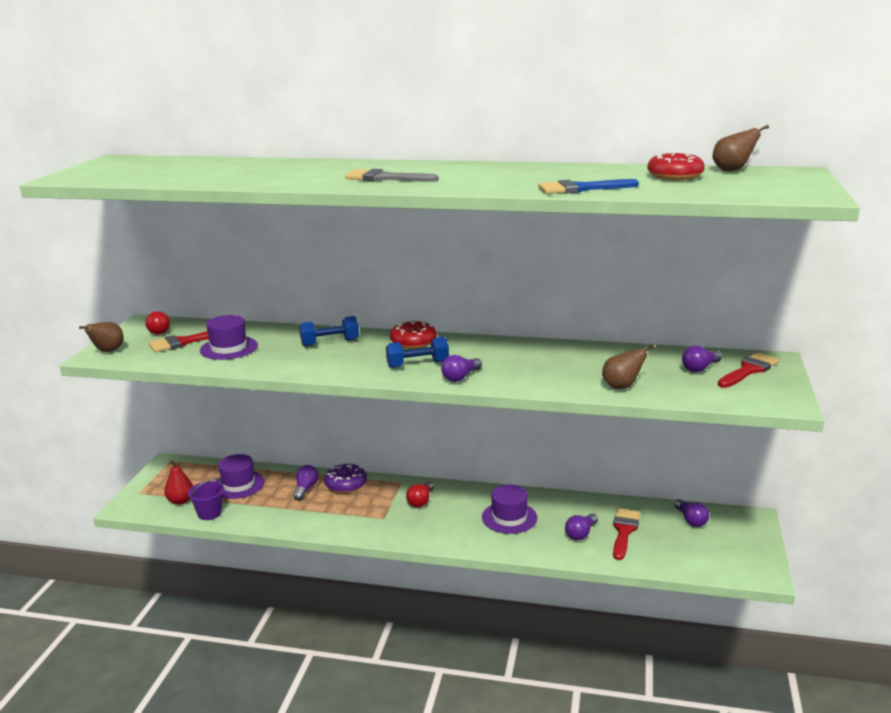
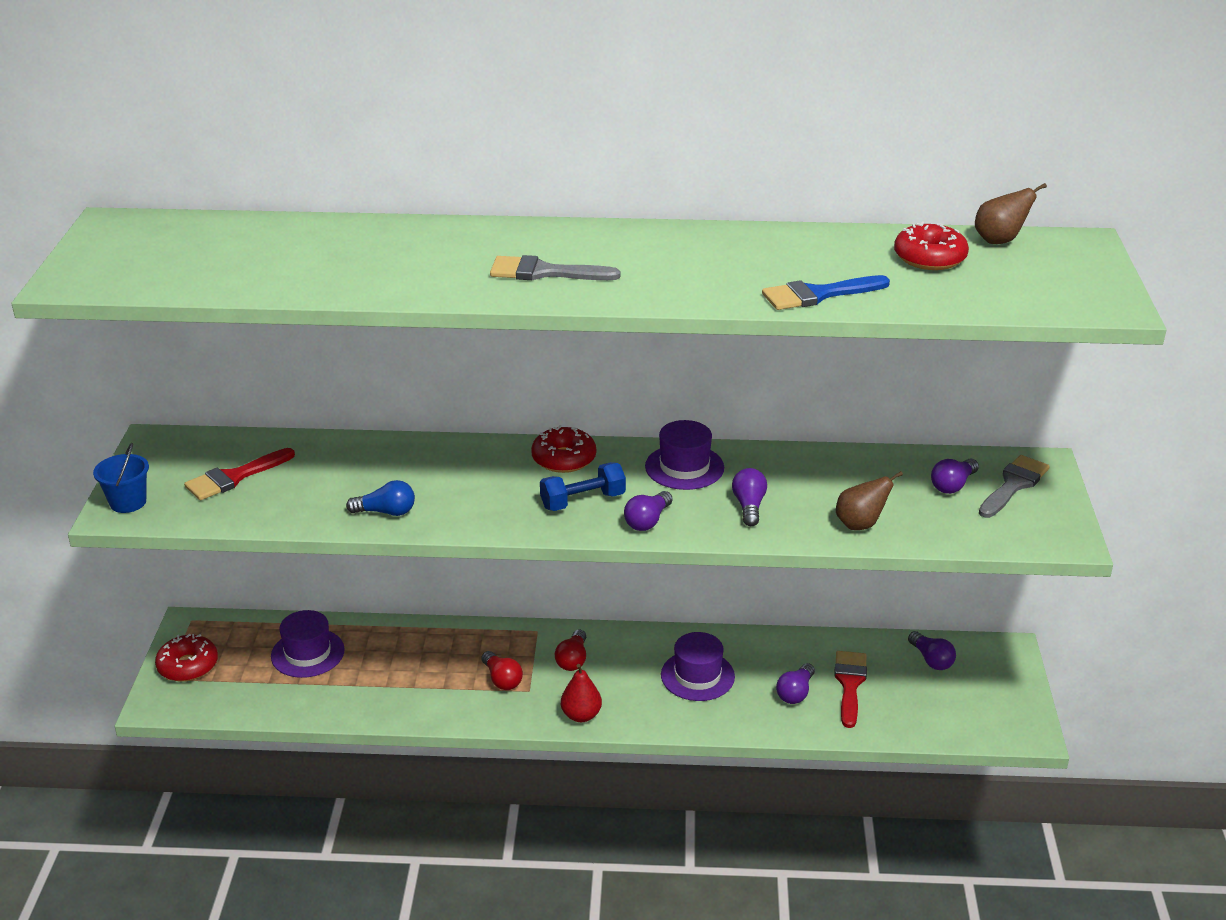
camera: 10 degrees left, 10 degrees up
(107, 351) = (128, 502): brown pear -> blue bucket
(156, 486) = (188, 666): none -> red donut
(158, 331) = (185, 457): red light bulb -> red light bulb (502, 679)
(181, 501) = (233, 687): red pear -> red pear (581, 715)
(209, 513) = (282, 704): purple bucket -> none
(229, 348) = (305, 485): purple hat -> purple hat (684, 467)
(276, 364) = (386, 512): none -> blue light bulb
(306, 489) = (407, 653): purple light bulb -> purple light bulb (749, 506)
(330, 342) = (447, 466): blue dumbbell -> none
(346, 484) = (461, 640): purple donut -> none
(749, 370) = (1013, 485): red brush -> grey brush

